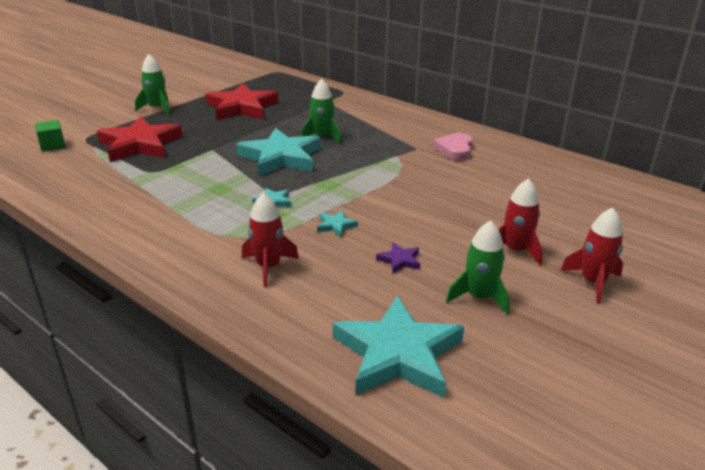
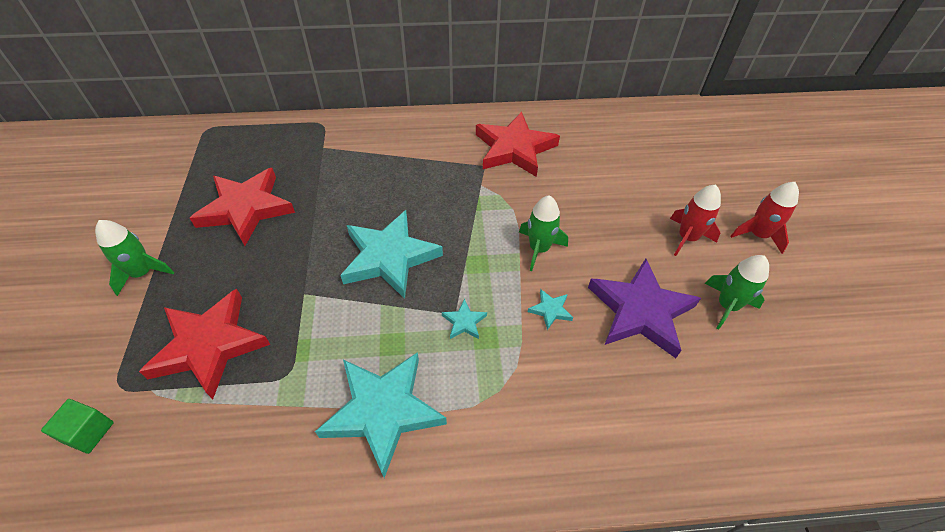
camera: 45 degrees left, 20 degrees up
(268, 267) = (569, 405): red rocket -> none
(322, 137) = (389, 202): green rocket -> green rocket (539, 249)
(398, 354) = (759, 409): turquoise star -> turquoise star (383, 411)
(399, 260) = (640, 311): purple star -> purple star, size x2.43
(455, 150) = (514, 149): pink heart -> red star

